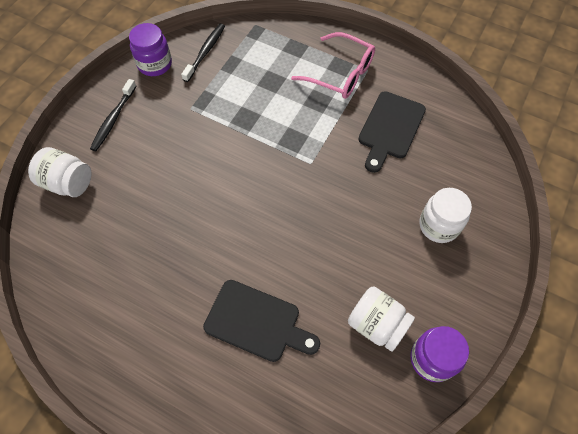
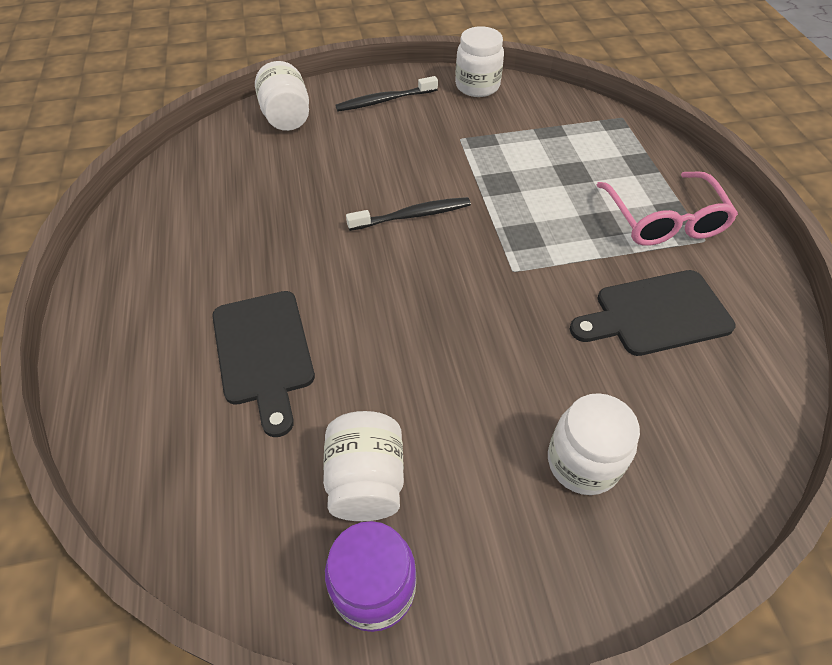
camera: 50 degrees right, 10 degrees down
(155, 64) = (477, 86): purple jar -> white jar
(205, 52) = (538, 107): black toothbrush -> black toothbrush (412, 215)

